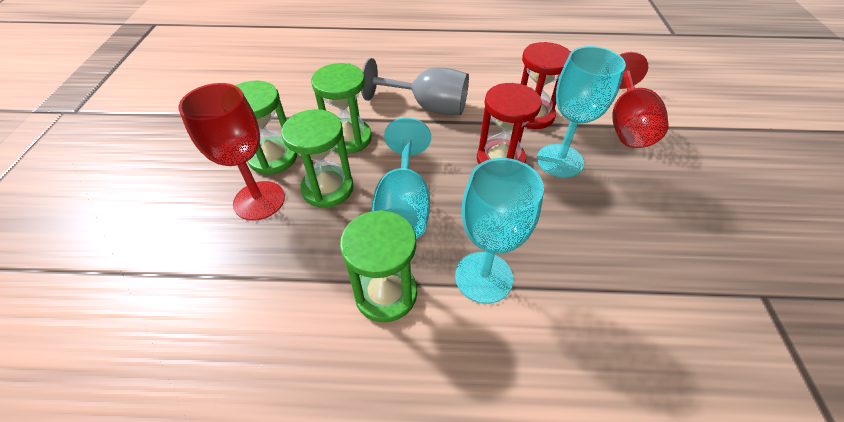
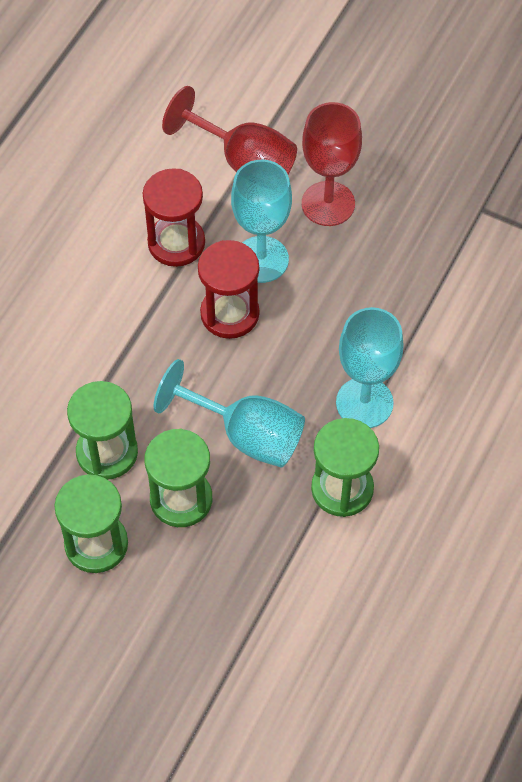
camera: 65 degrees left, 10 degrees up
(259, 200) = (163, 573): red goblet -> red goblet (328, 204)
(428, 107) = (96, 344): grey goblet -> none

